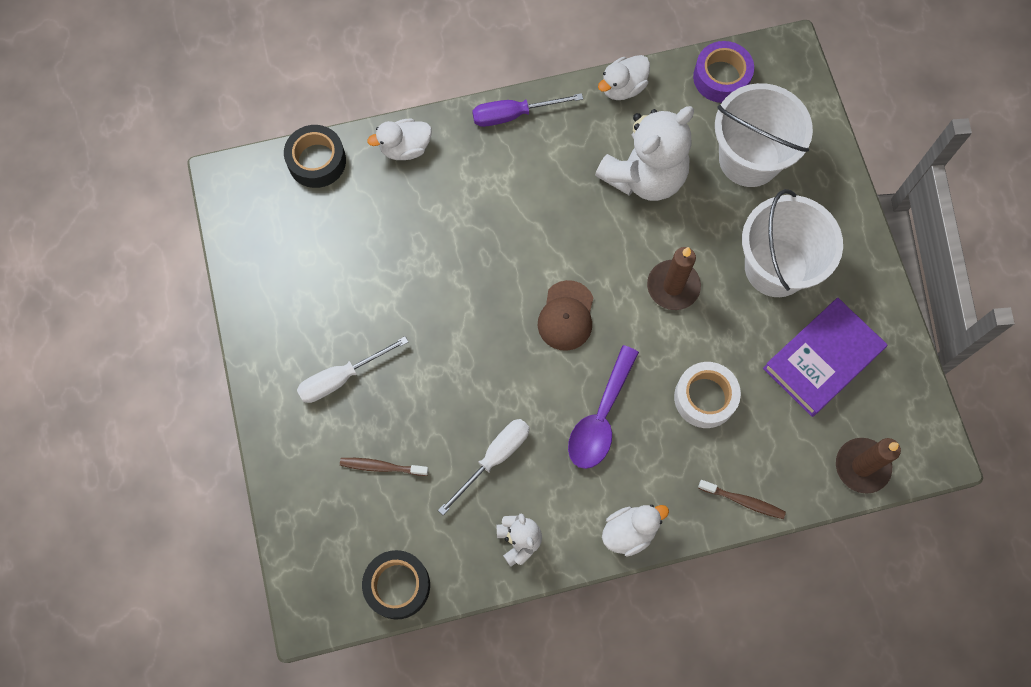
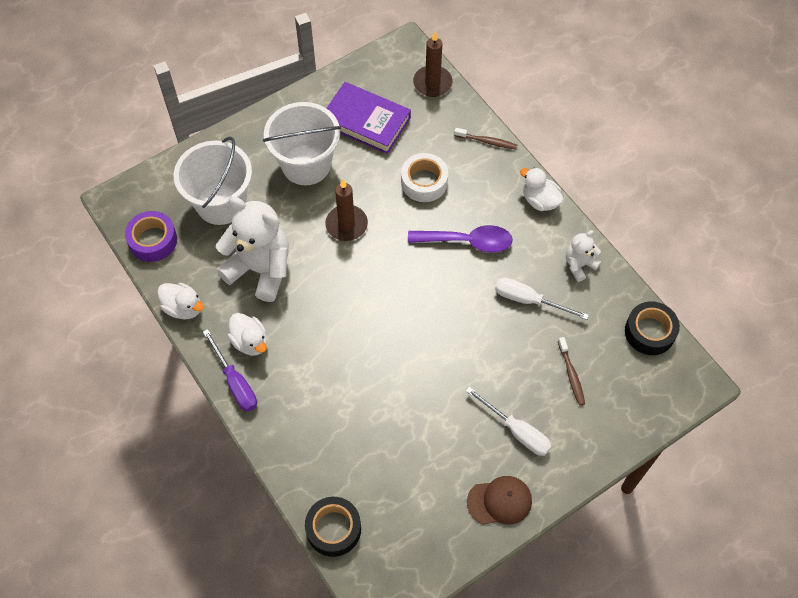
camera: 110 degrees left, 10 degrees down
(405, 148) = (296, 458): white duck -> white duck (250, 342)
(566, 316) = (398, 288): brown cap -> brown cap (499, 501)
(743, 501) = (487, 141): brown toothbrush -> brown toothbrush turned 105 degrees clockwise

